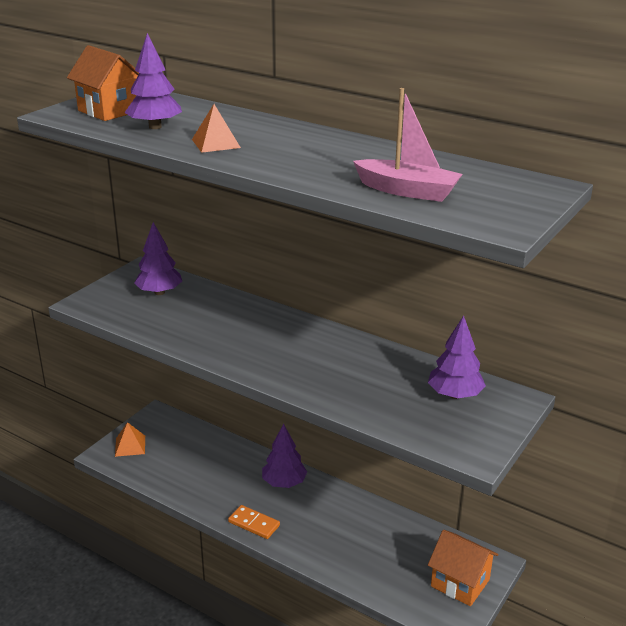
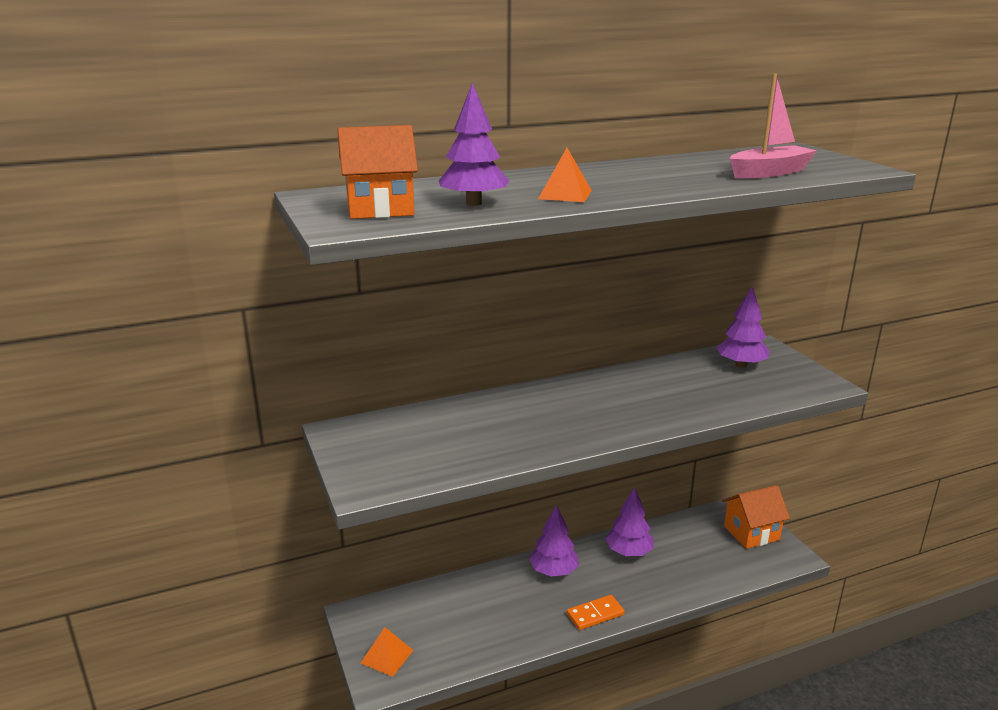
camera: 55 degrees left, 5 degrees down
(159, 292) = (406, 435): purple tree -> purple tree (629, 552)

